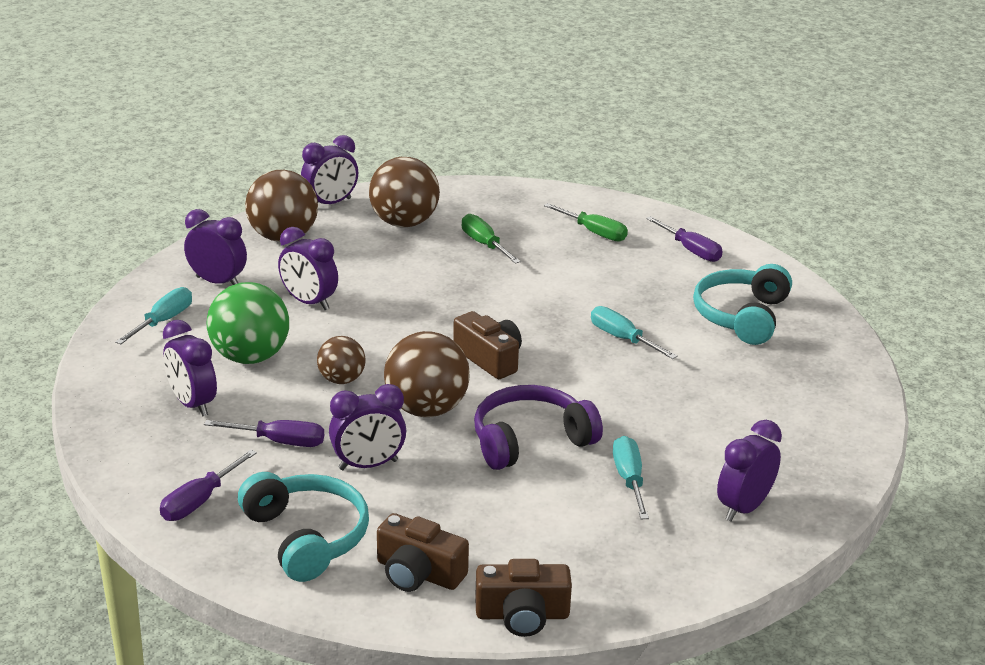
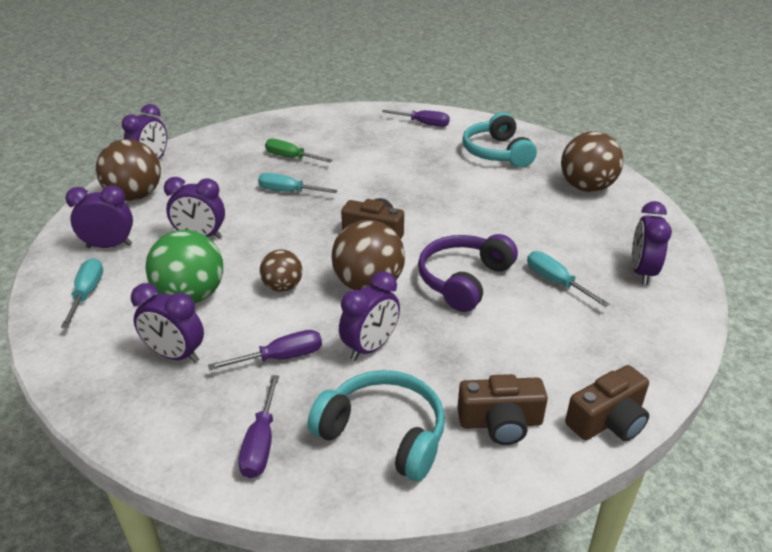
camera: 30 degrees left, 5 degrees up
(404, 223) = (219, 160): brown ball -> brown ball (586, 188)
(593, 232) = (354, 130): green screwdriver -> none
(623, 339) = (445, 189): turquoise screwdriver -> turquoise screwdriver (288, 192)

